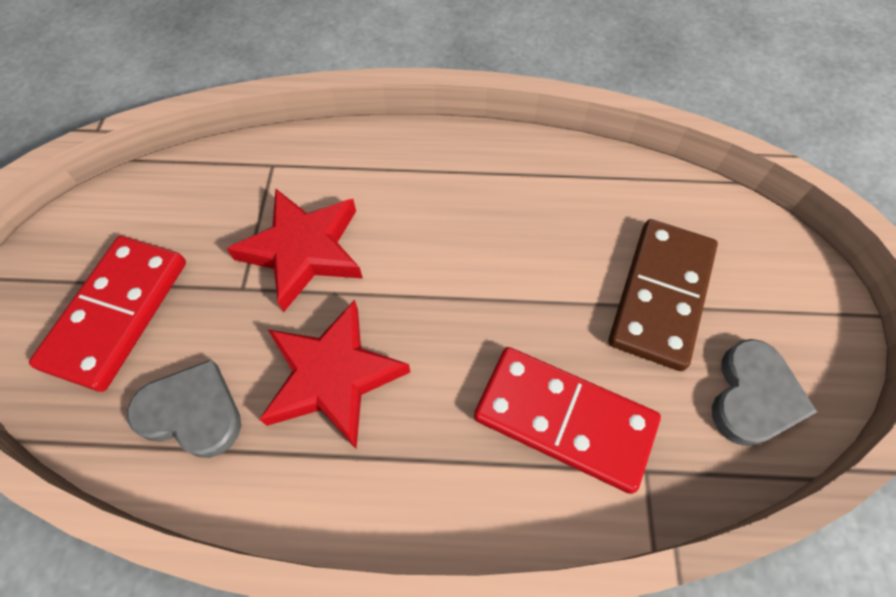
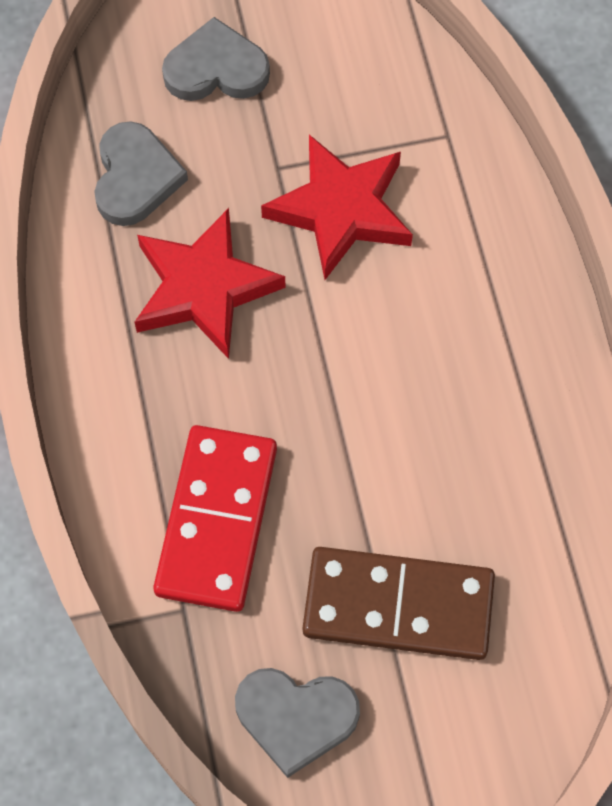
camera: 75 degrees right, 5 degrees up
(117, 314) = (216, 69): red domino -> grey heart

